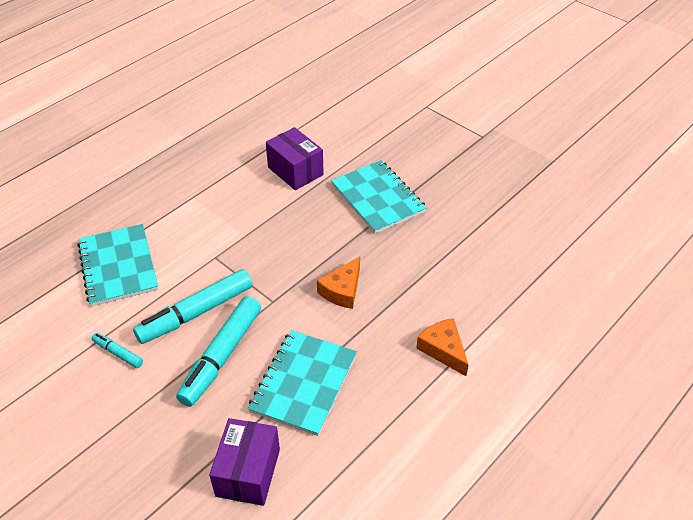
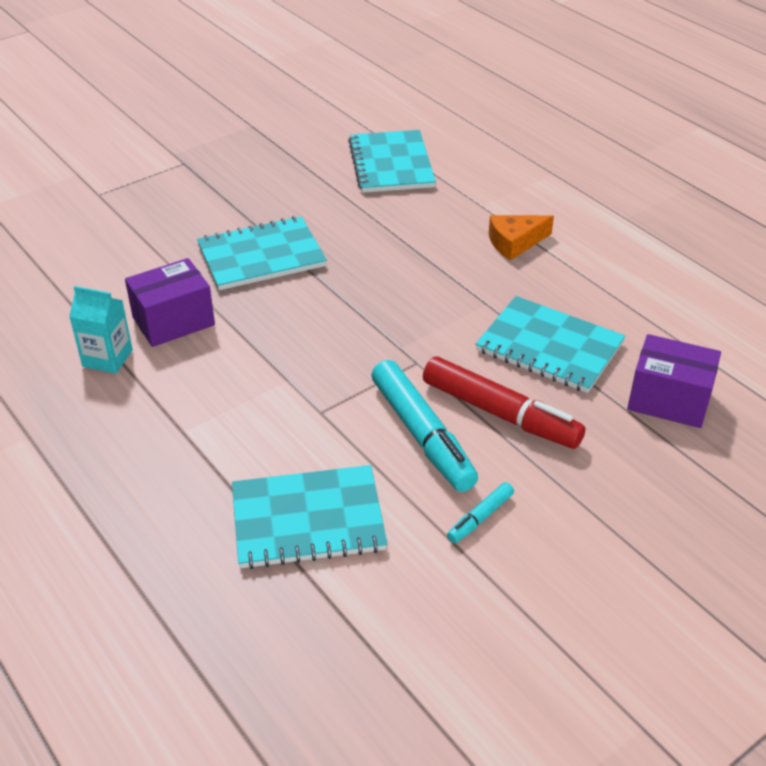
camera: 80 degrees left, 5 degrees down
(221, 356) = (500, 414): turquoise marker -> red marker
(254, 151) = (107, 358): none -> turquoise carton
(342, 290) = (412, 303): orange cheese -> none
(533, 252) = (391, 164): none -> turquoise notebook

